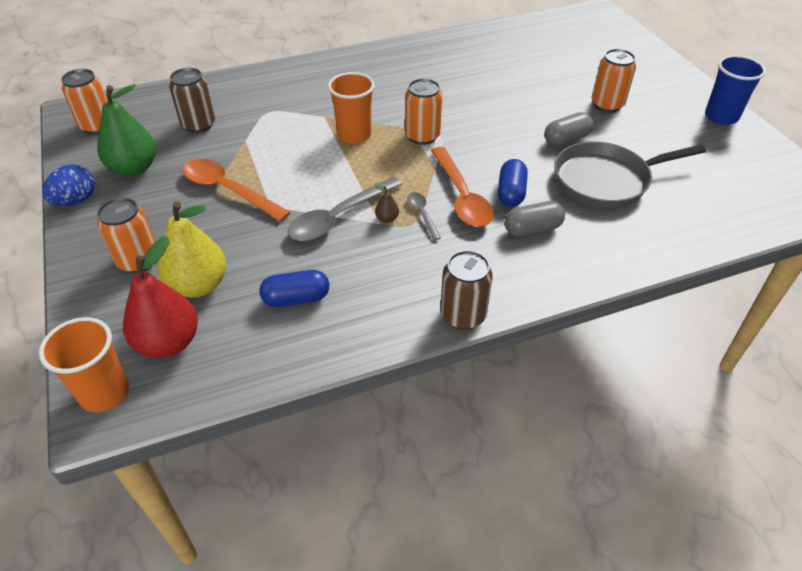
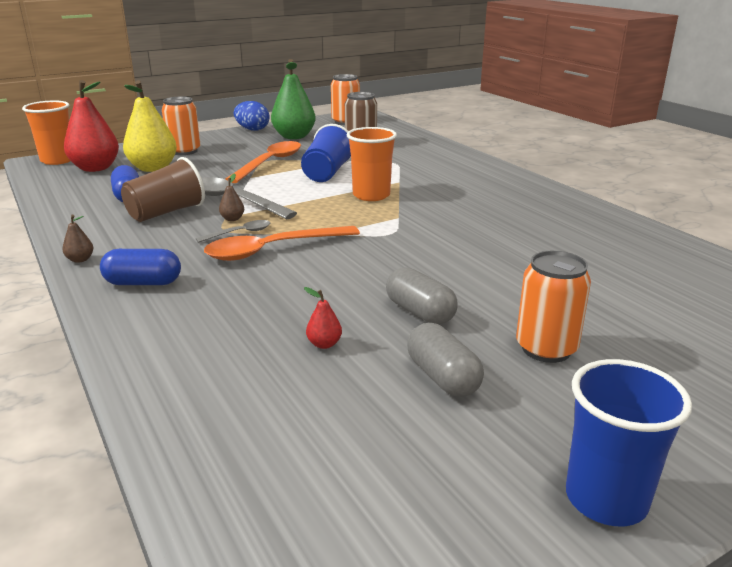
camera: 80 degrees right, 20 degrees down
(281, 154) = (327, 173): none -> blue cup
(357, 264) = (166, 212): none -> brown cup
(422, 136) = (384, 224): orange can -> none
(463, 315) = (80, 259): brown can -> brown pear
(511, 193) = (283, 276): blue capsule -> blue capsule (143, 283)
(532, 229) = (212, 291): grey capsule -> grey capsule (442, 377)
(606, 180) = (324, 344): grey pan -> red pear

